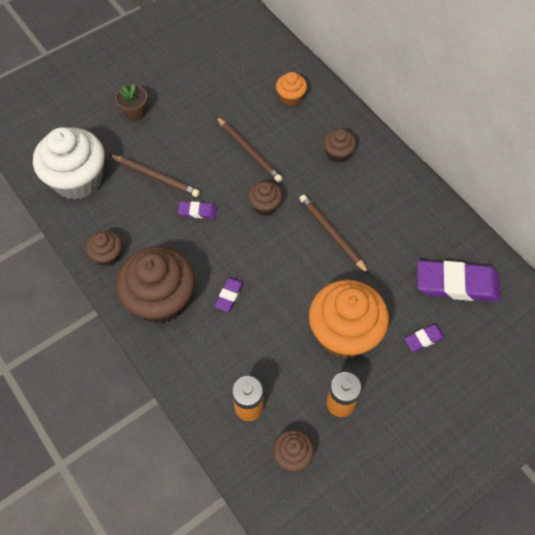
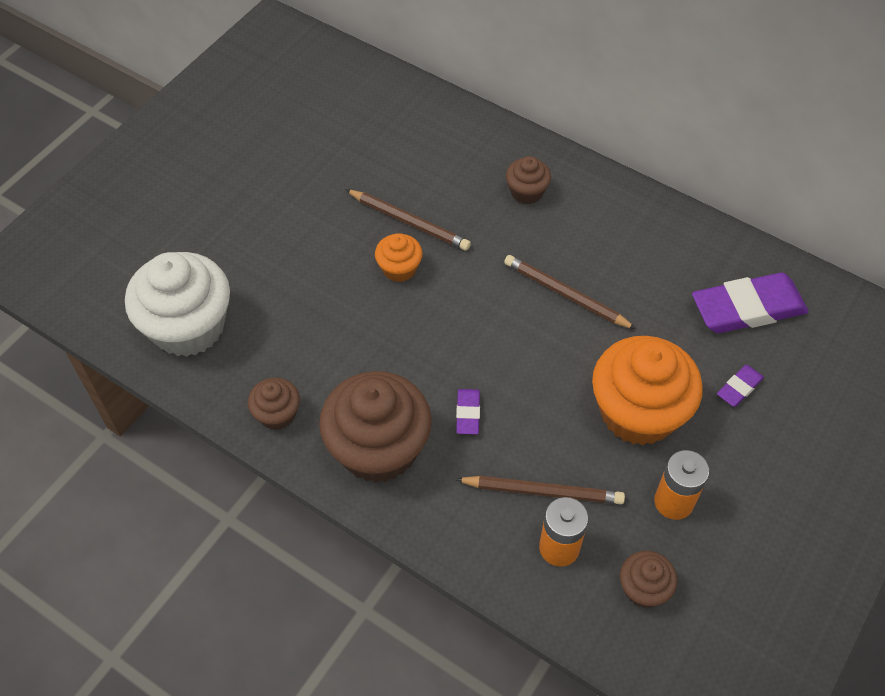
camera: 20 degrees left, 5 degrees down
(135, 113) = (230, 216): brown flower pot -> none
(155, 177) = (297, 291): brown pencil -> brown pencil (543, 491)
(197, 211) = (375, 319): purple eraser -> none
(265, 205) = (462, 285): brown cupcake -> none
(290, 97) = (433, 139): orange cupcake -> orange cupcake (399, 269)

